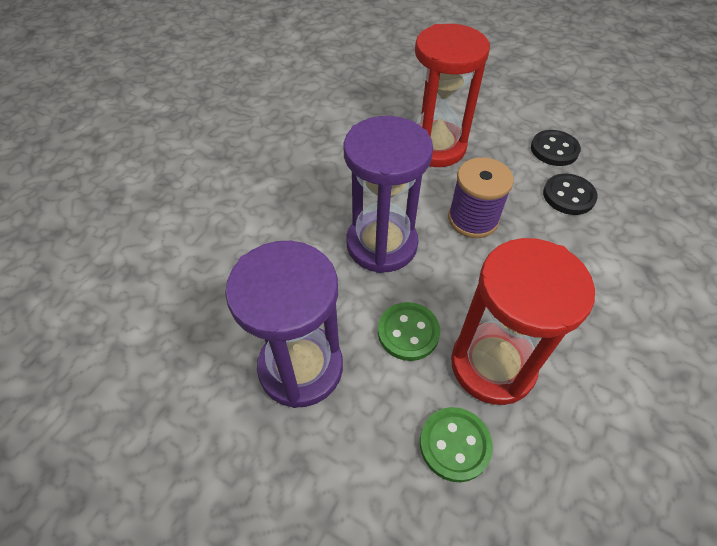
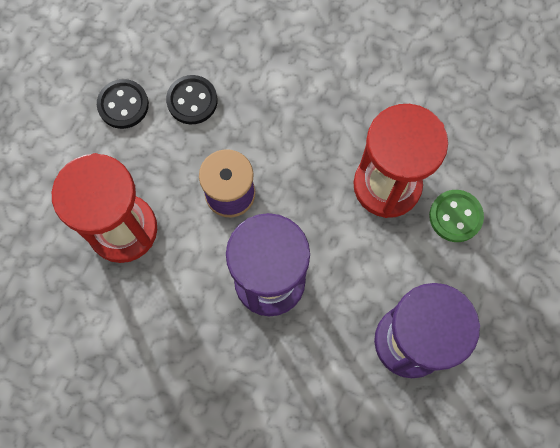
camera: 95 degrees left, 20 degrees up
(408, 332) = (365, 253): green button -> none

